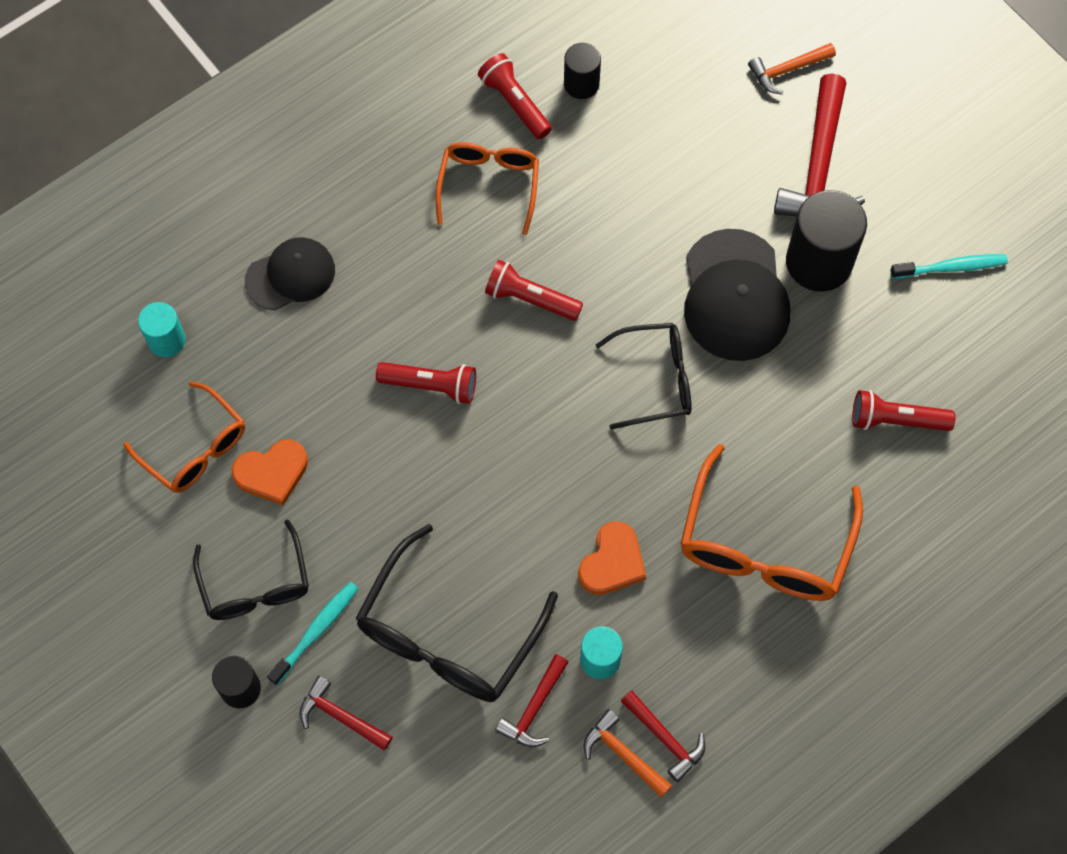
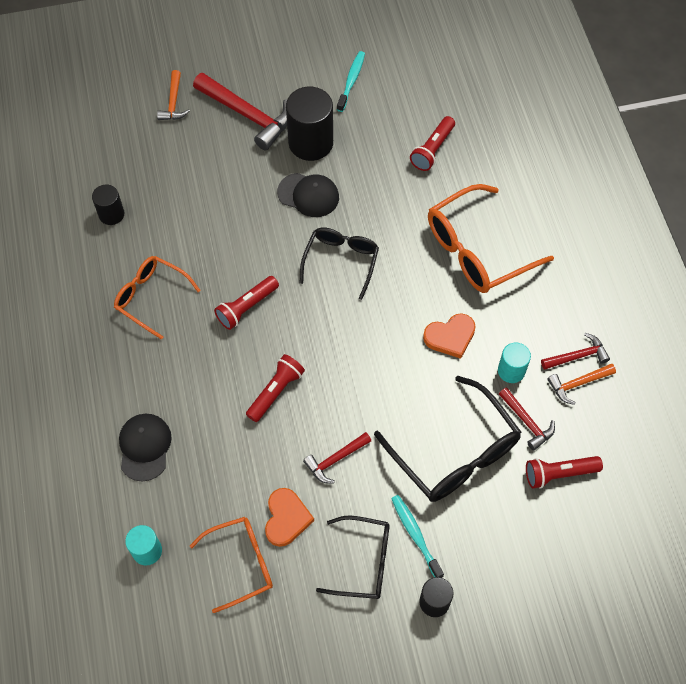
camera: 65 degrees left, 5 degrees down
(341, 716) = (482, 543): red hammer -> red hammer (335, 459)
(515, 103) = (101, 257): red flashlight -> red flashlight (559, 473)
(612, 562) = (450, 337): orange heart -> orange heart turned 105 degrees clockwise
(735, 296) = (308, 195): black cap -> black cap, size x0.65
(765, 544) = (477, 250): orange glasses -> orange glasses turned 105 degrees clockwise

